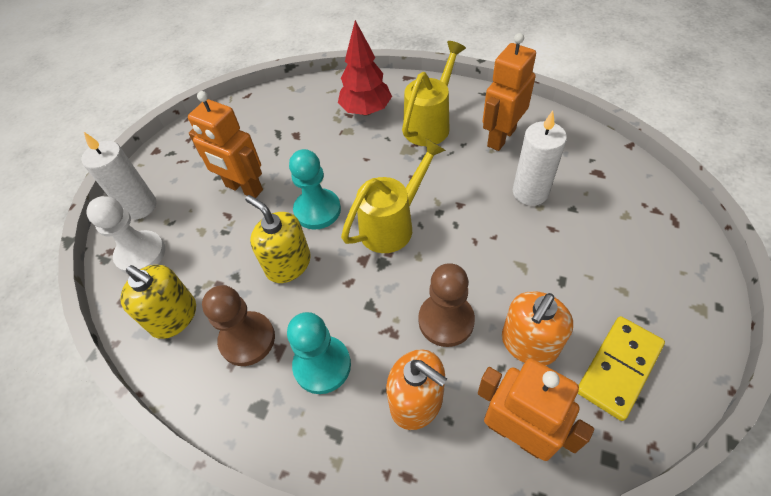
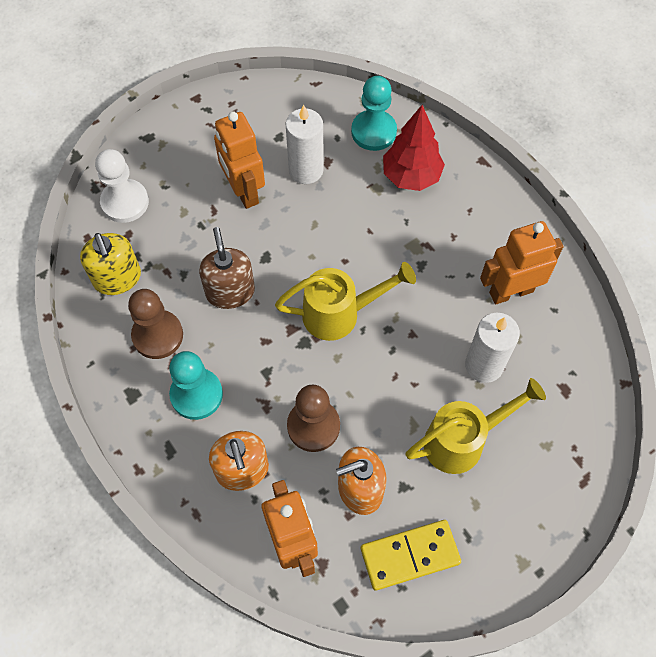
camera: 30 degrees right, 10 degrees up
(140, 206) = (150, 153): white candle -> white candle (306, 170)
(288, 264) = (230, 292): yellow soap dispenser -> brown soap dispenser
(317, 210) = (289, 256): turquoise pawn -> turquoise pawn (373, 132)
(430, 124) = (458, 232): yellow watering can -> yellow watering can (462, 441)

